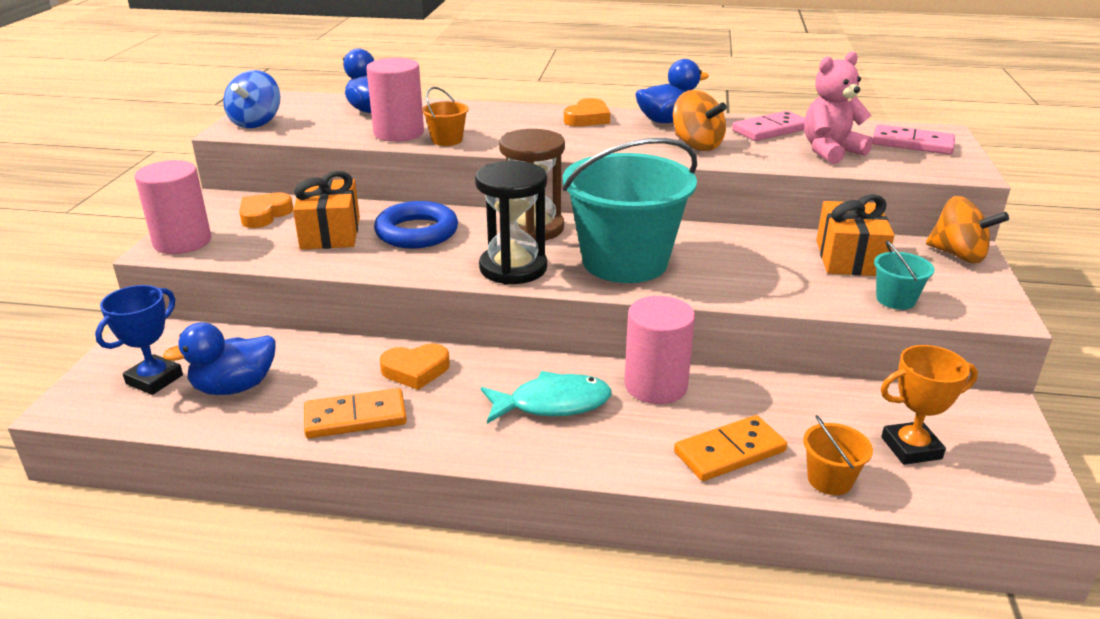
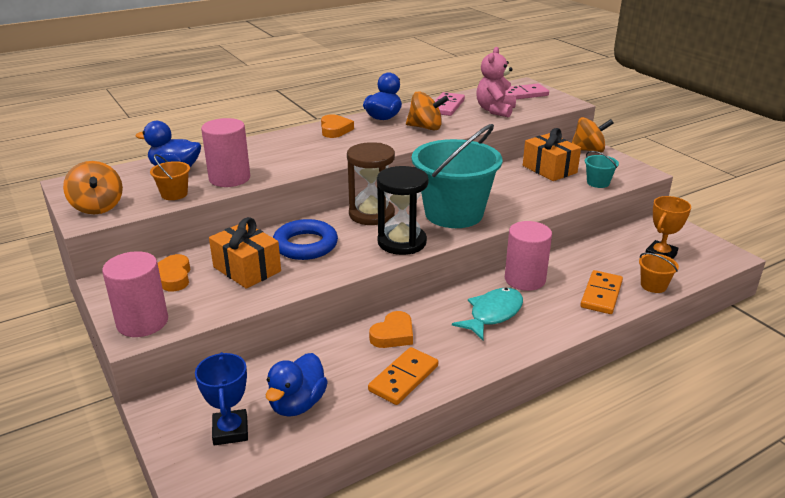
camera: 40 degrees left, 0 degrees up
(256, 123) = (98, 207): blue spinning top -> orange spinning top
(447, 140) = (273, 172): orange bucket -> orange bucket (174, 194)

